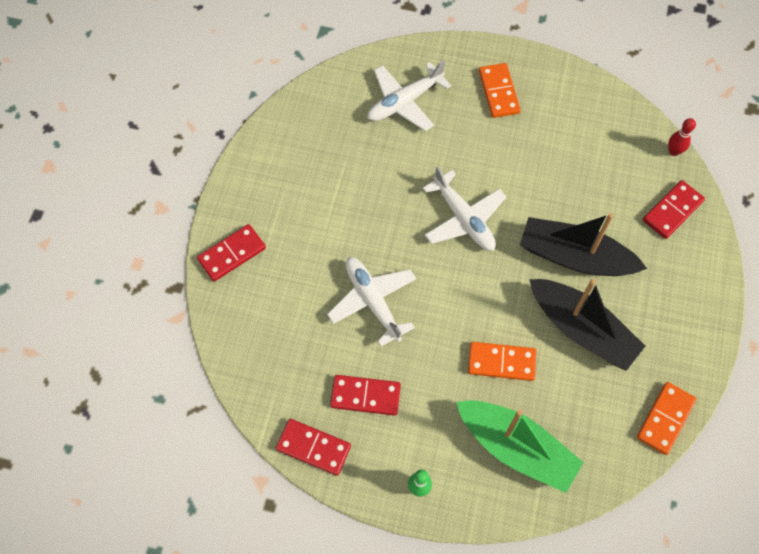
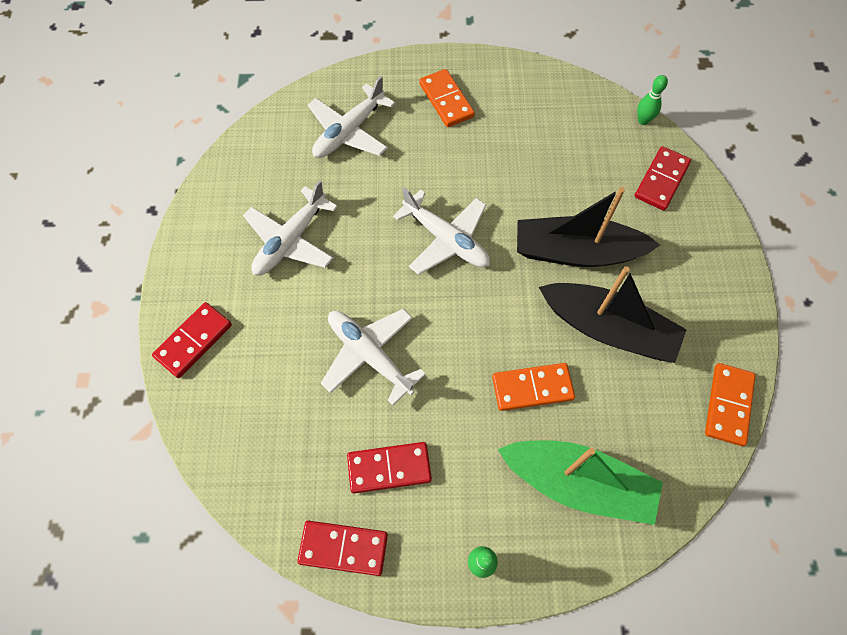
camera: 15 degrees left, 0 degrees up
(330, 188) = (290, 240): none -> white plane
(674, 151) = (643, 120): red bowling pin -> green bowling pin

